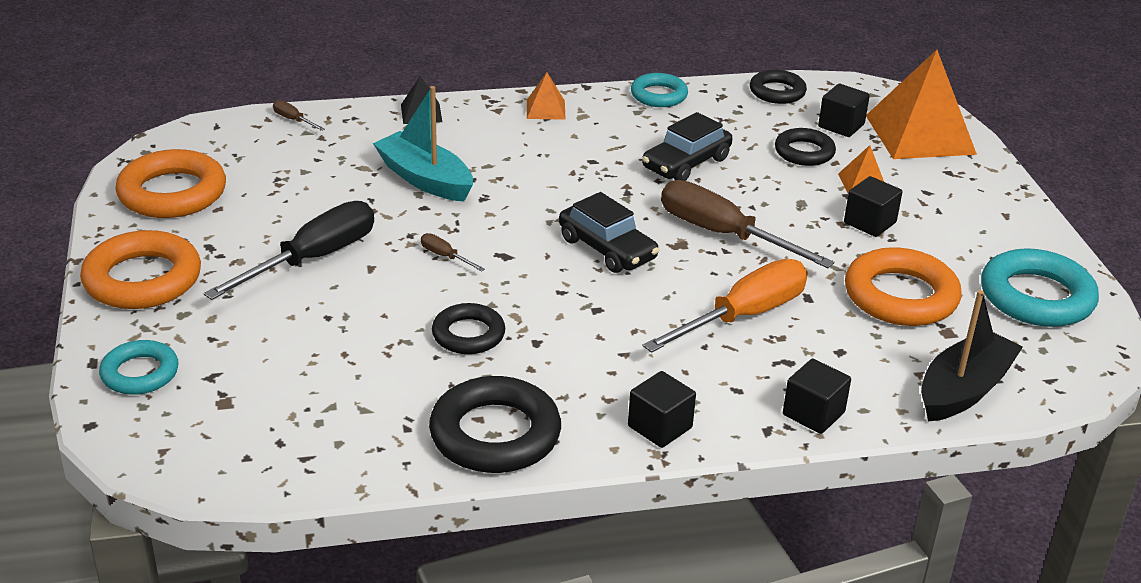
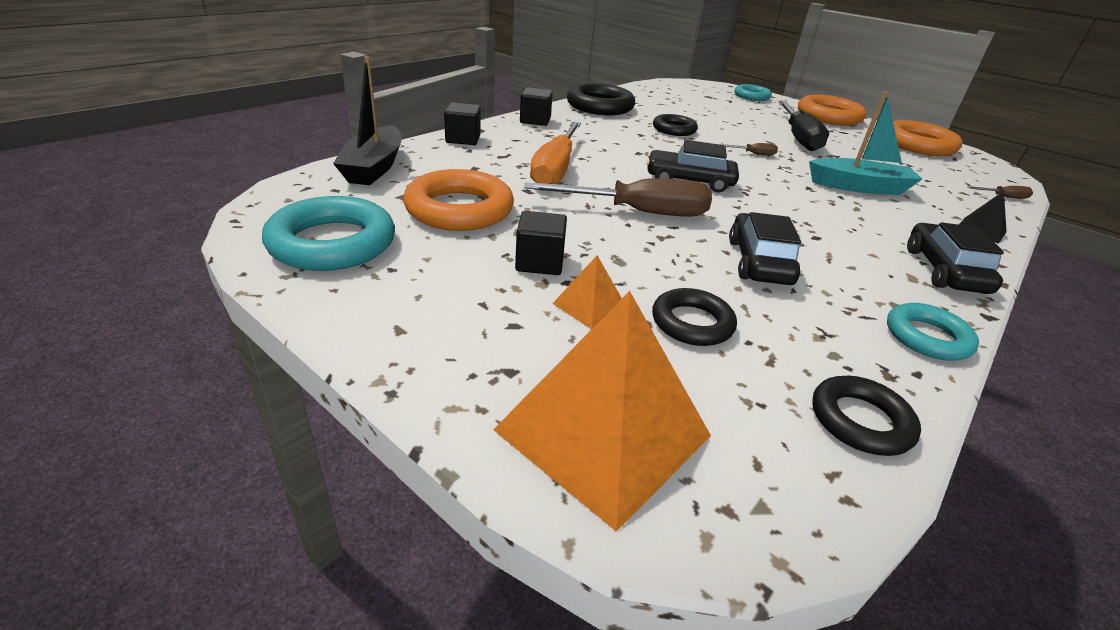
camera: 140 degrees right, 0 degrees up
(545, 109) = (944, 271): orange pyramid -> black car
(841, 126) = (711, 392): black cube -> none

